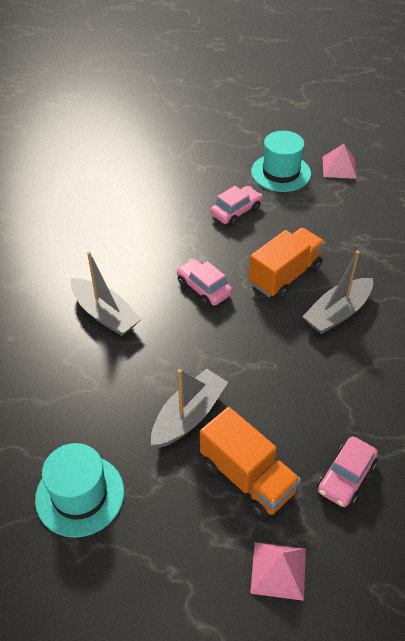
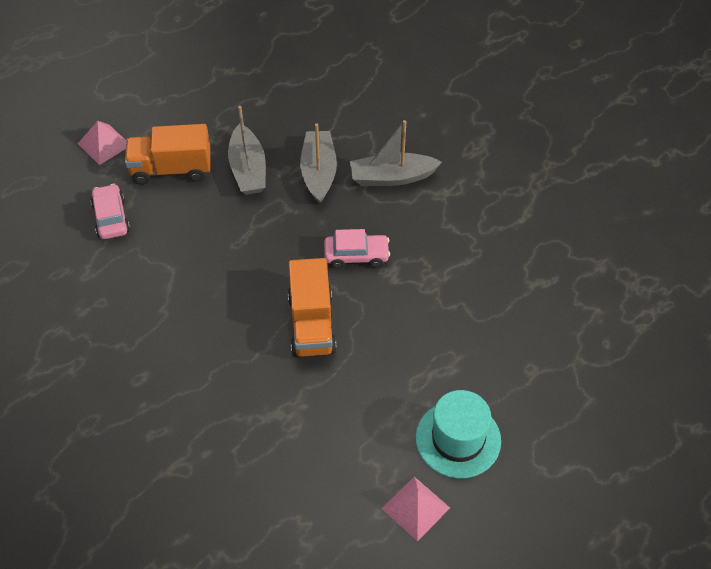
camera: 130 degrees right, 5 degrees up
(80, 495) = (253, 88): turquoise hat -> none
(236, 211) = (432, 350): pink car -> none
(337, 313) = (233, 327): grey boat -> grey boat (318, 172)

